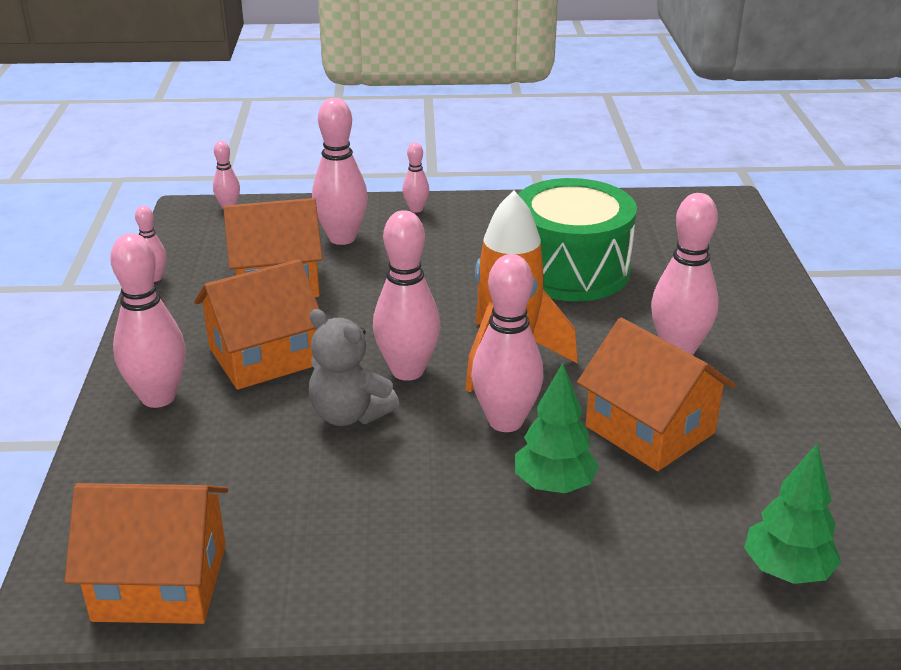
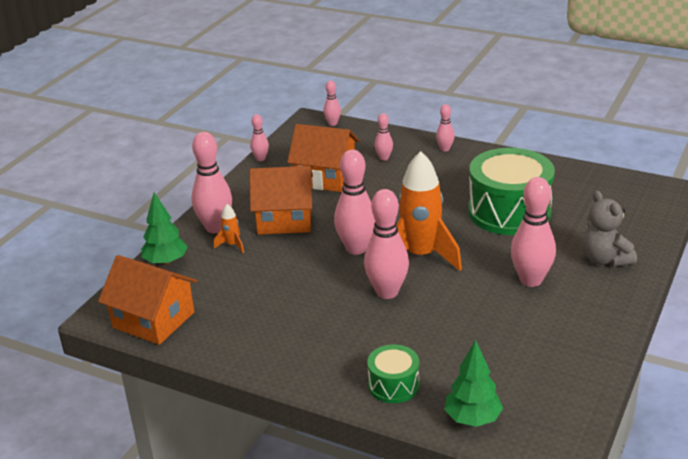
camera: 30 degrees right, 0 degrees up
(207, 417) = (232, 245): none -> orange rocket
(342, 238) = (384, 158): pink bowling pin -> pink bowling pin, size x0.51
(349, 414) = (305, 264): grey teddy bear -> grey teddy bear (605, 259)
(554, 485) = (383, 334): green tree -> green tree (166, 262)
(636, 558) = (393, 385): none -> green drum
(650, 429) = (467, 321): orange house -> none

